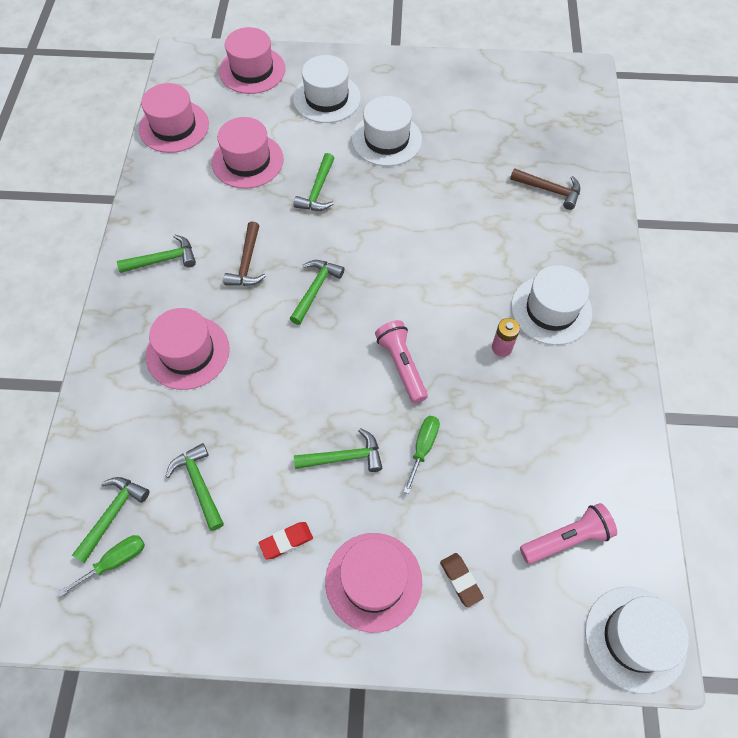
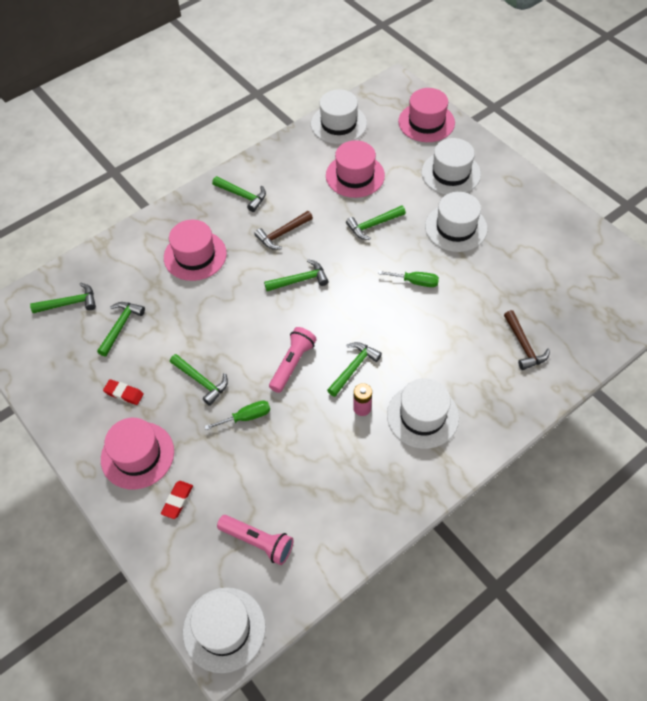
camera: 50 degrees right, 5 degrees down
(115, 561) = (45, 326): green screwdriver -> green screwdriver (415, 282)
(174, 127) = (338, 124): pink hat -> white hat
(454, 322) = (353, 368): none -> green hammer
(460, 580) = (177, 501): brown eraser -> red eraser

